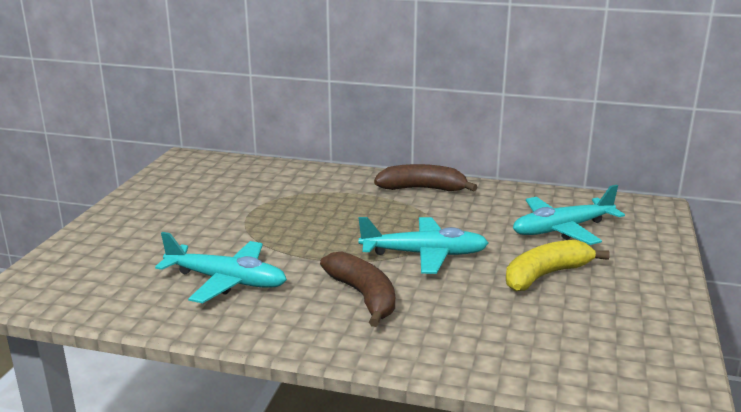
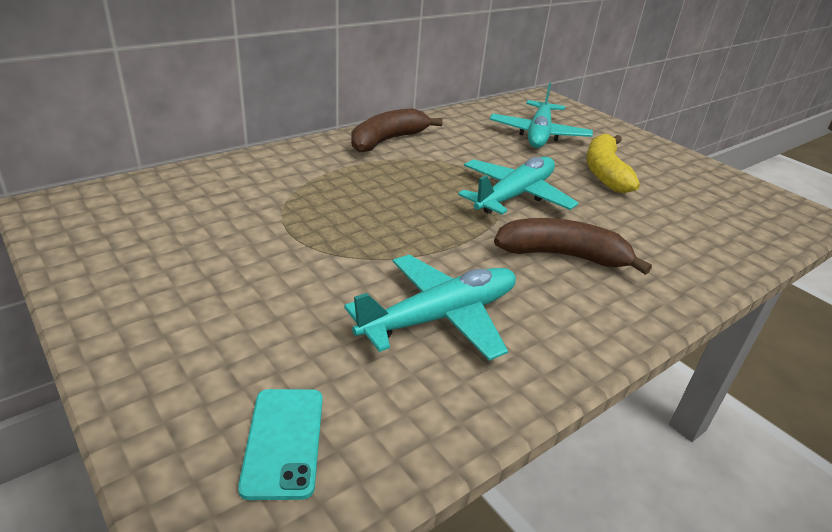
camera: 55 degrees left, 10 degrees up
(80, 280) = (283, 441): none -> turquoise phone

